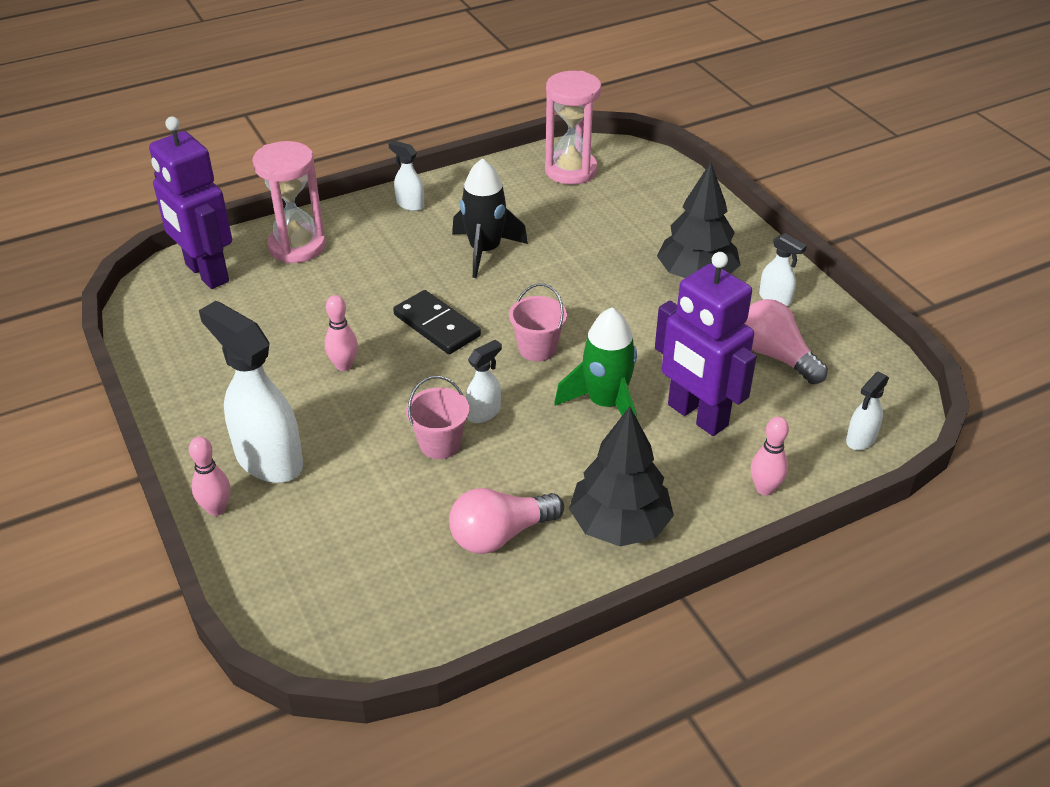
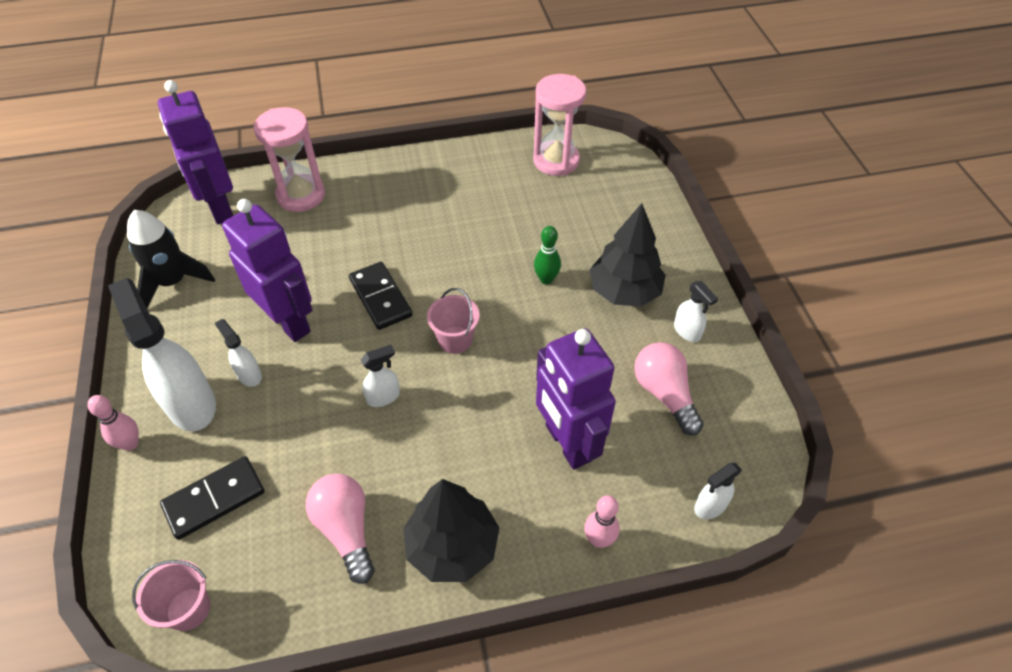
camera: 15 degrees right, 10 degrees up
(340, 538) = (214, 499): none -> black domino
(344, 365) = (289, 322): pink bowling pin -> purple robot
(410, 204) = (407, 171): white spray bottle -> white spray bottle (249, 375)
(440, 444) = (334, 421): pink bucket -> pink bucket (188, 609)
(485, 251) = (451, 229): black rocket -> black rocket (173, 282)
(500, 535) = (346, 530): pink light bulb -> pink light bulb turned 75 degrees clockwise
(605, 404) = (491, 411): green rocket -> none
(609, 278) = (546, 279): none -> green bowling pin

